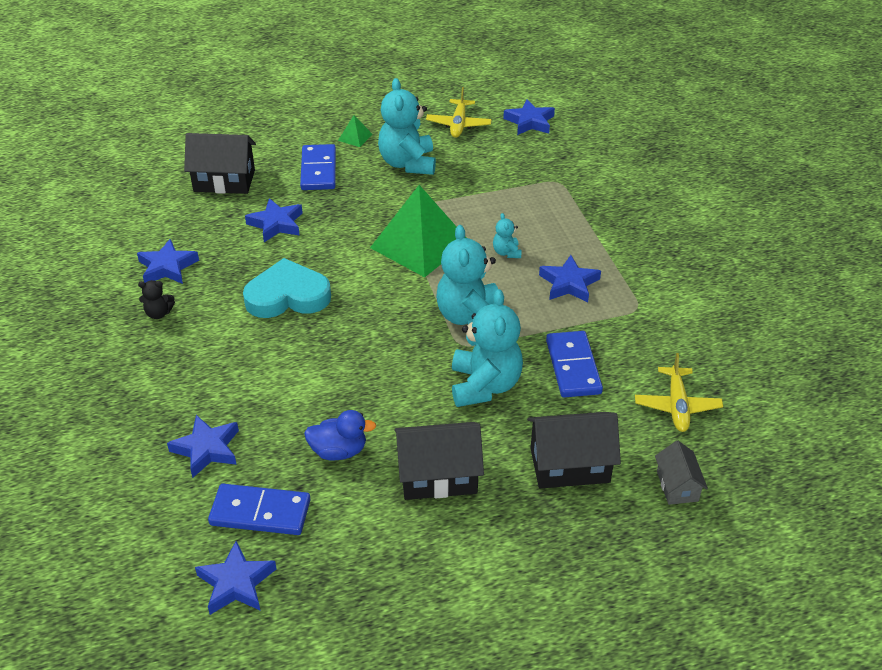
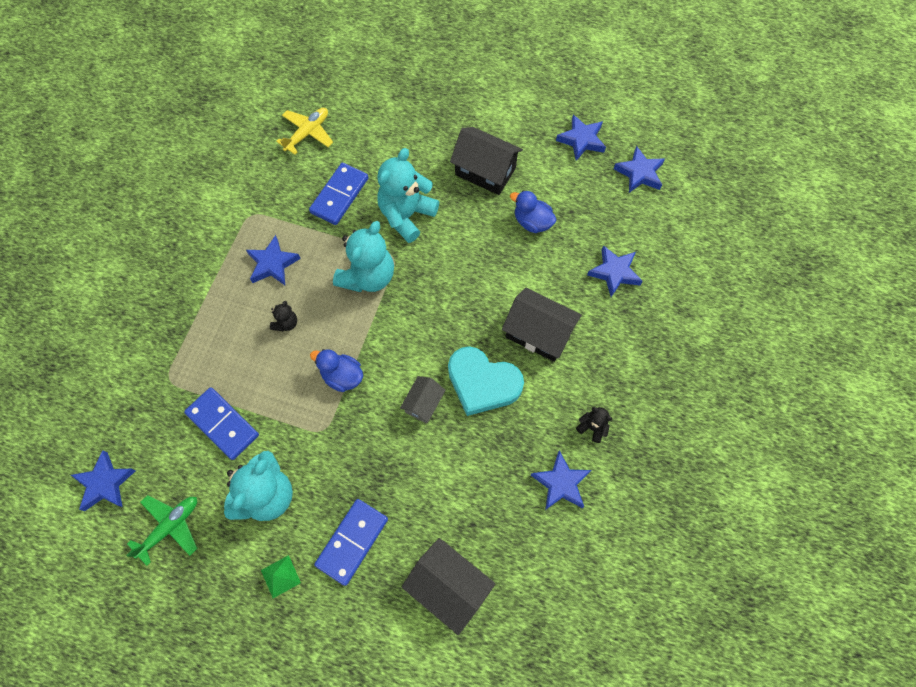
camera: 145 degrees left, 25 degrees up
(260, 512) = (604, 208): blue domino -> blue domino (223, 424)
(276, 224) = (439, 482): blue star -> blue star (581, 140)
(419, 244) = (342, 376): green pyramid -> blue duck
(458, 124) = (170, 527): yellow plane -> green plane
(506, 252) = (286, 323): turquoise teddy bear -> black teddy bear
(569, 465) = (406, 135): black house -> black house (538, 333)
(677, 486) = (361, 90): grey house -> grey house (423, 404)

